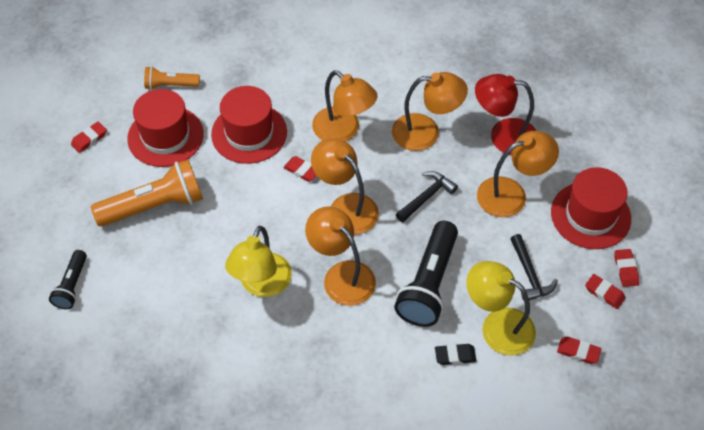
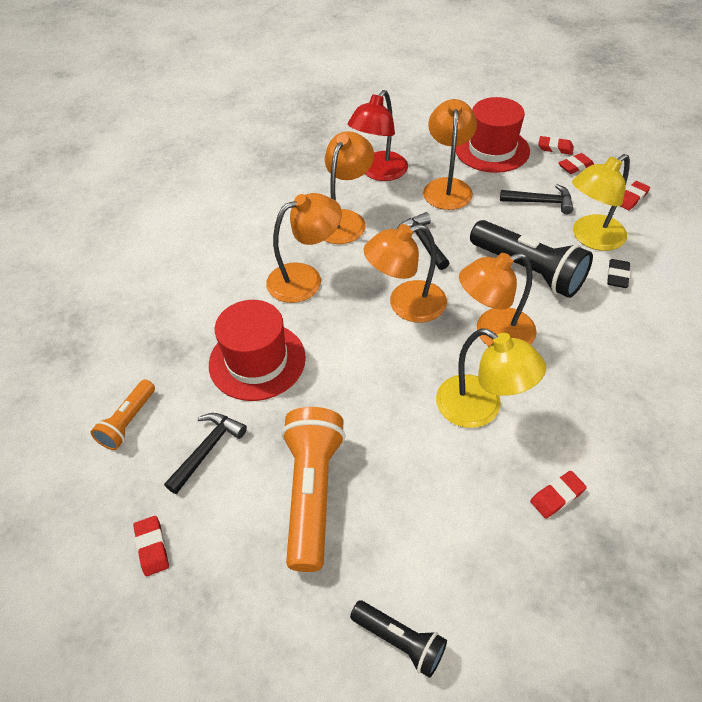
camera: 65 degrees left, 5 degrees down
(165, 136) = (207, 449): red hat -> black hammer
(302, 171) = (338, 328): red eraser -> red eraser (557, 496)

